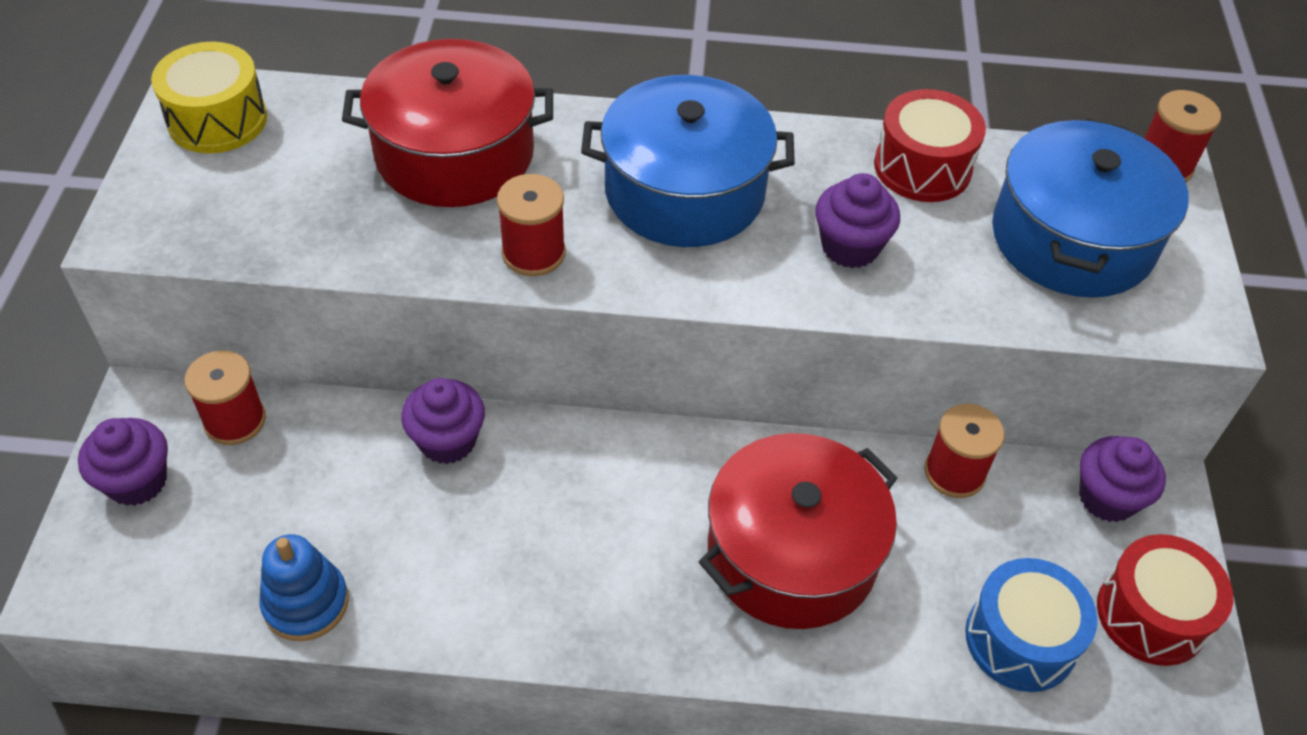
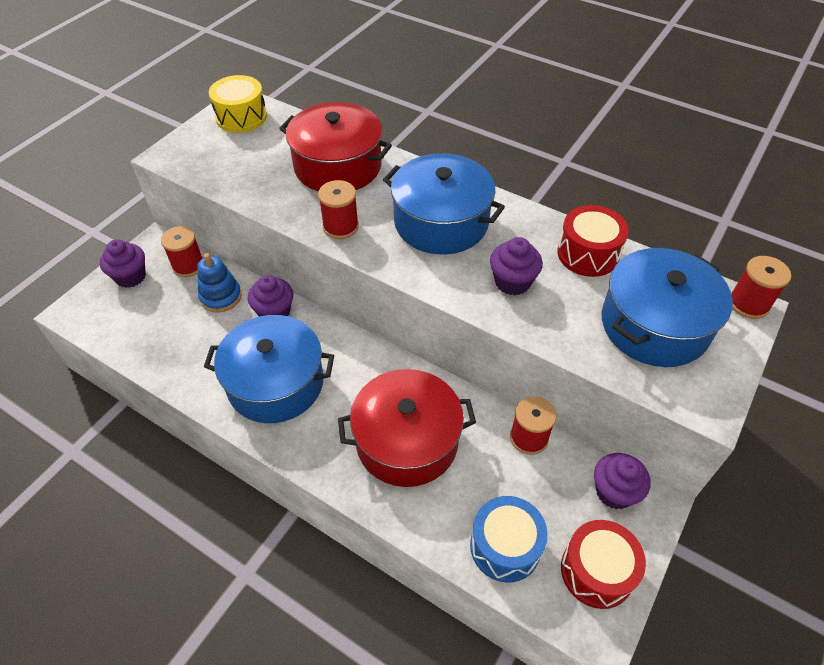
camera: 30 degrees right, 0 degrees up
(306, 603) = (161, 361): blue stacking toy -> blue stacking toy (221, 297)
(530, 554) = (275, 383): none -> blue pot

